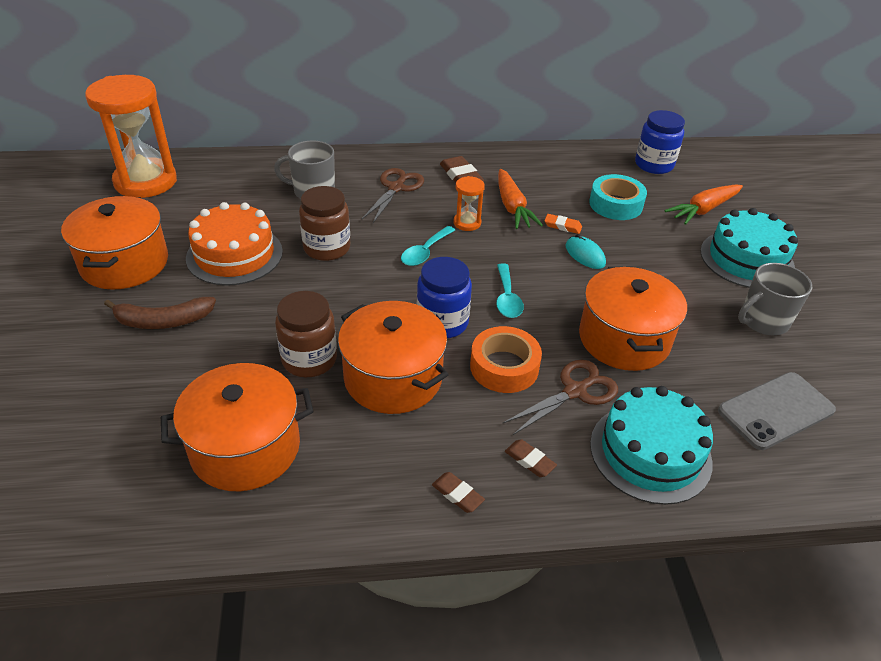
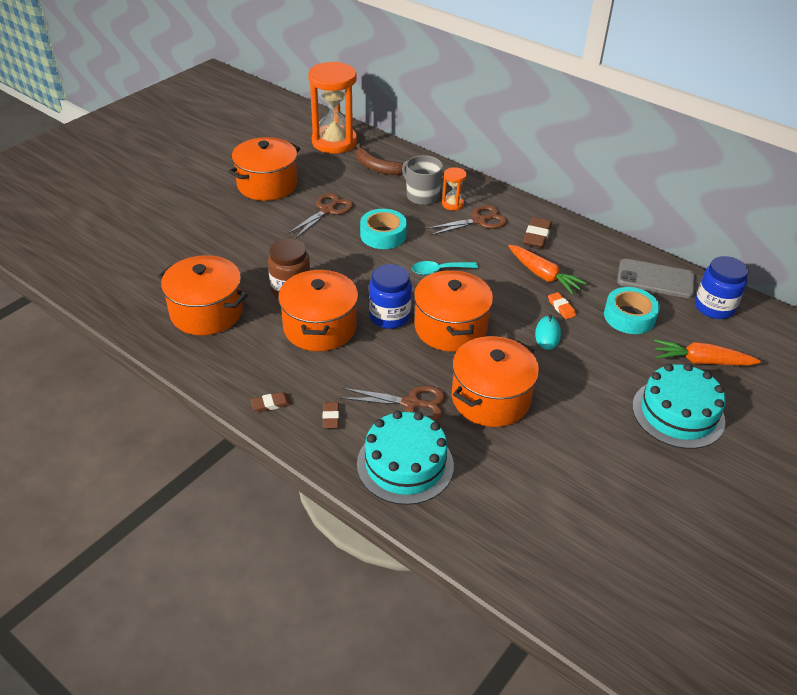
camera: 45 degrees right, 0 degrees up
(163, 321) = (248, 226): brown banana -> brown banana (377, 167)
(234, 255) = (327, 210): orange cake -> brown scissors
(327, 248) = (383, 235): brown jar -> turquoise tape
(457, 494) = (271, 404): brown eraser -> brown eraser turned 75 degrees clockwise
(467, 223) = (494, 268): orange hourglass -> orange hourglass (452, 204)
(504, 367) = (389, 363): orange tape -> none
(507, 298) = (450, 328): turquoise spoon -> orange pot
(512, 207) = (543, 275): orange carrot -> orange carrot turned 75 degrees counterclockwise
(763, 321) = (616, 456): grey mug -> none
(776, 411) = (528, 507): grey phone -> grey phone (655, 279)

